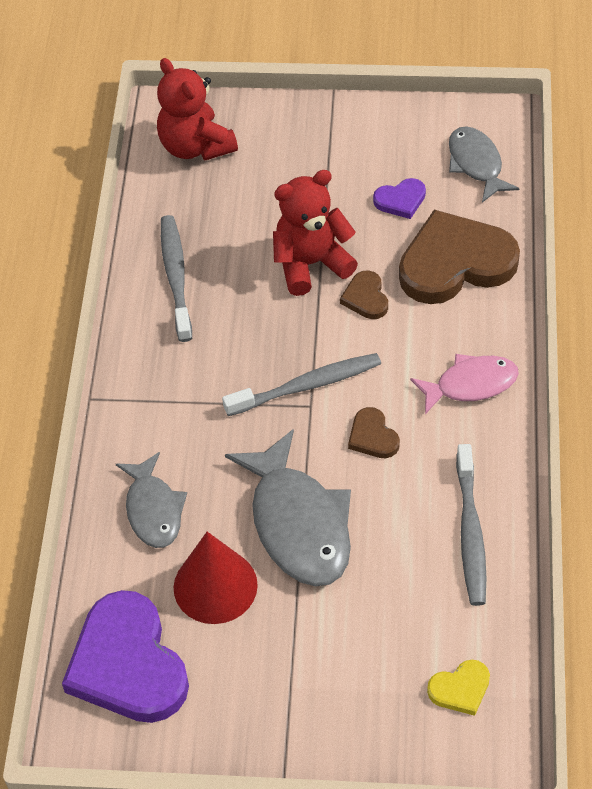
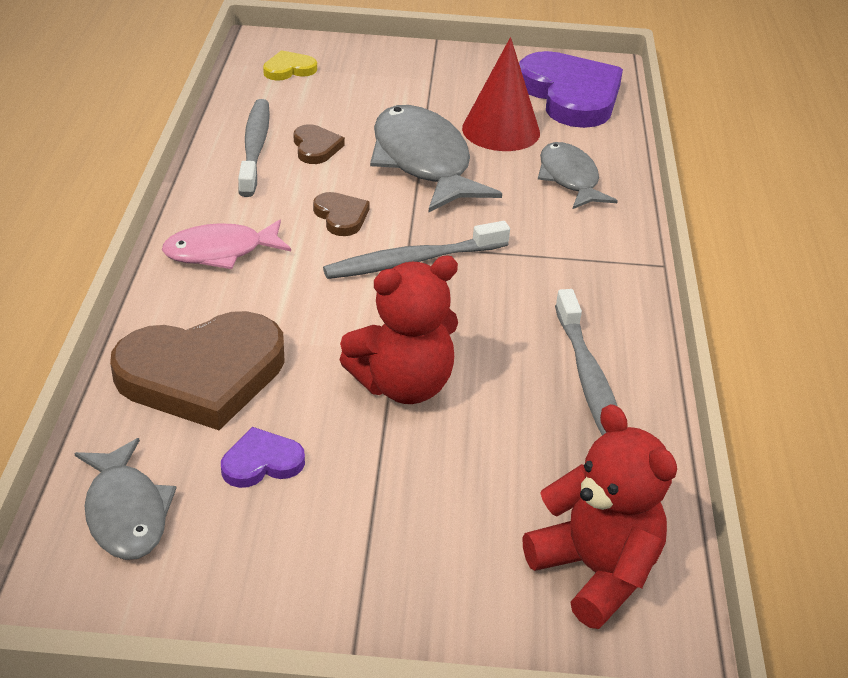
camera: 175 degrees right, 15 degrees down
(366, 298) = (332, 342): brown heart -> brown heart (316, 147)

